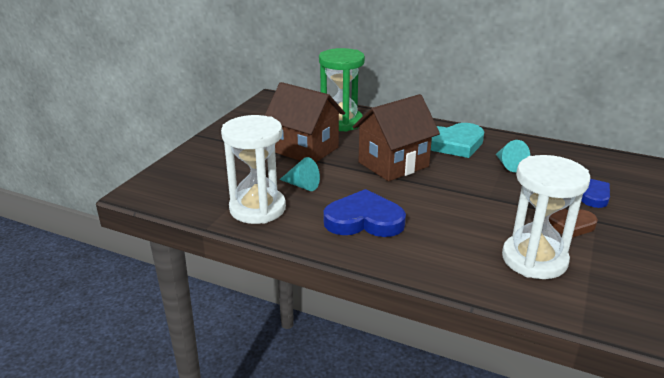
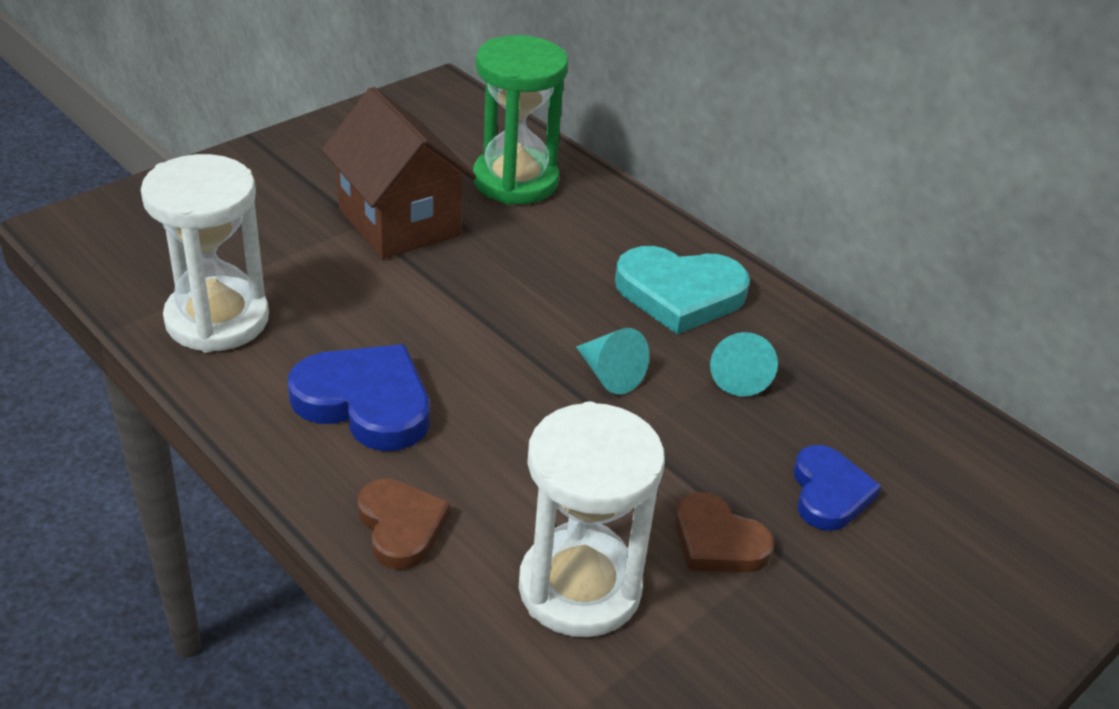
camera: 20 degrees right, 10 degrees up
(302, 185) = (327, 297): turquoise cone -> turquoise cone (609, 374)
(393, 164) = (523, 304): brown house -> none
(433, 262) = (401, 526): none -> brown heart

